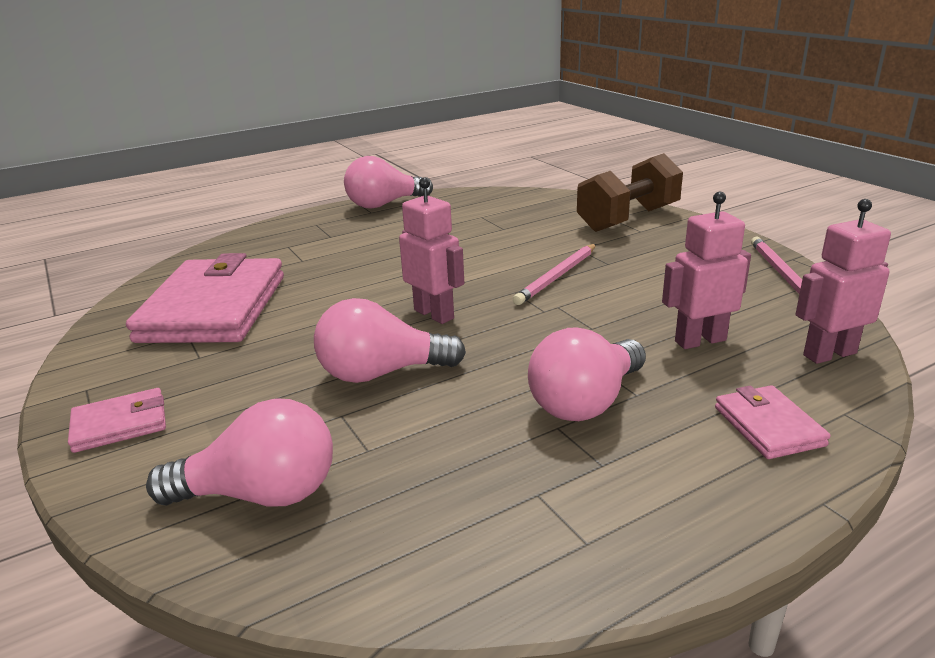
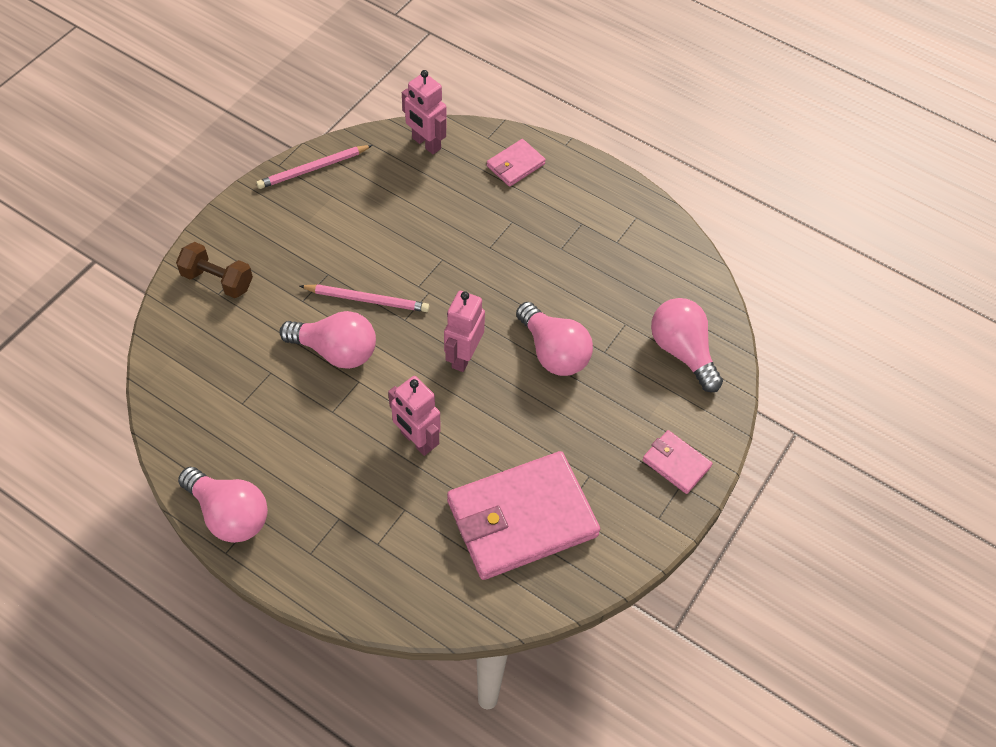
camera: 120 degrees left, 30 degrees up
(586, 402) = (532, 241): pink light bulb -> pink light bulb (336, 351)
(628, 219) = (217, 280): brown dumbbell -> brown dumbbell, size x0.65
(700, 340) = (436, 202): pink robot -> pink robot (417, 440)

